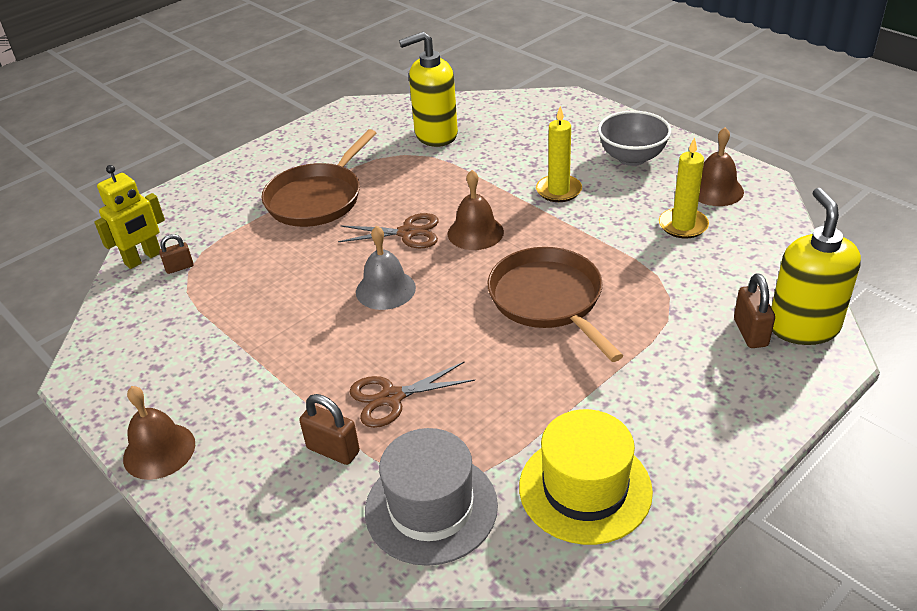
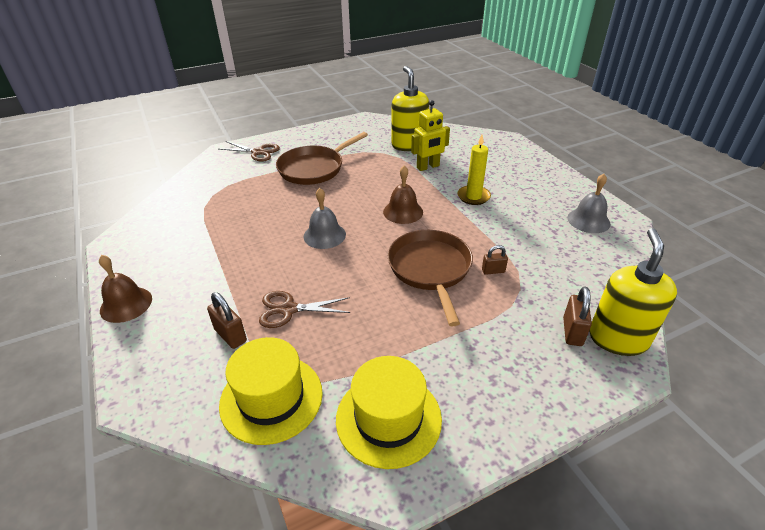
camera: 15 degrees right, 0 degrees up
(143, 258) = (192, 182): yellow robot -> yellow robot (428, 167)
(179, 267) = (209, 192): brown padlock -> brown padlock (493, 271)
(407, 233) = (358, 202): brown scissors -> brown scissors (258, 152)
(431, 508) = (271, 398): grey hat -> yellow hat
(435, 135) = (409, 145): yellow soap dispenser -> yellow soap dispenser turned 75 degrees clockwise
(632, 158) = (536, 186): grey bowl -> none
(683, 225) = (553, 240): yellow candle -> none
(715, 190) = (588, 220): brown bell -> grey bell

